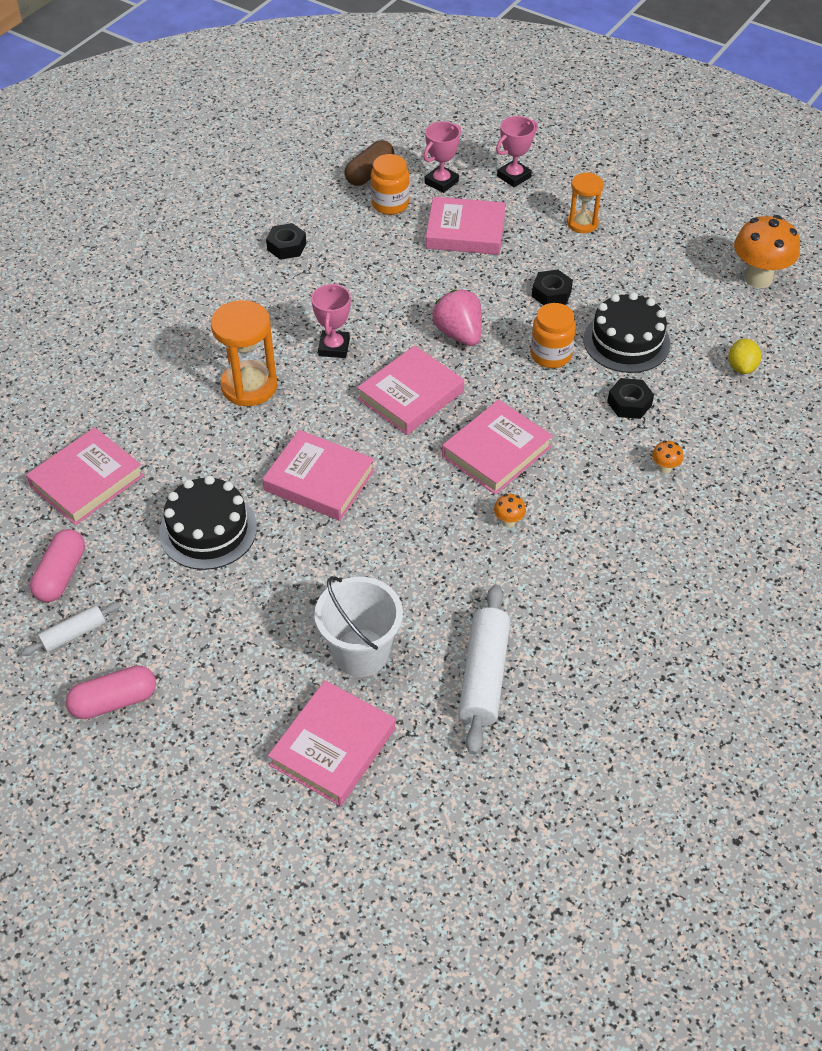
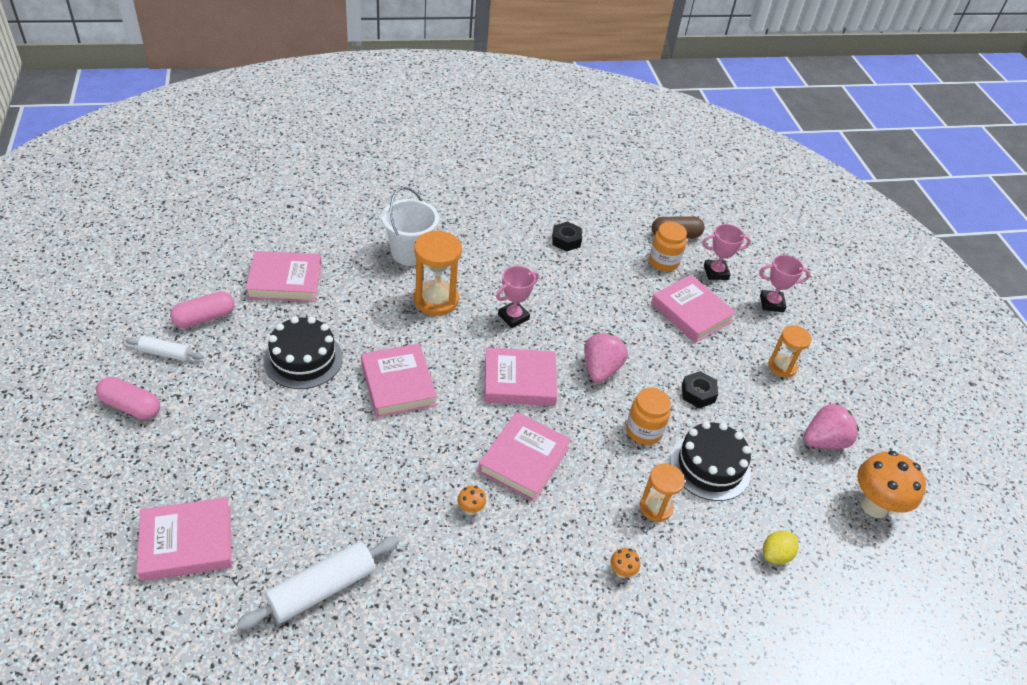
camera: 40 degrees right, 5 degrees down
(361, 653) = (278, 504): white bucket -> white bucket (410, 253)
(496, 452) = (524, 460): pink book -> pink book turned 60 degrees counterclockwise
(629, 403) = (656, 507): black nut -> orange hourglass
(675, 258) = (824, 441): none -> pink strawberry

